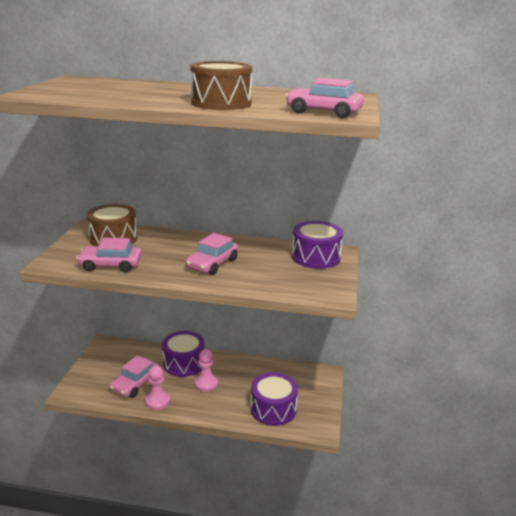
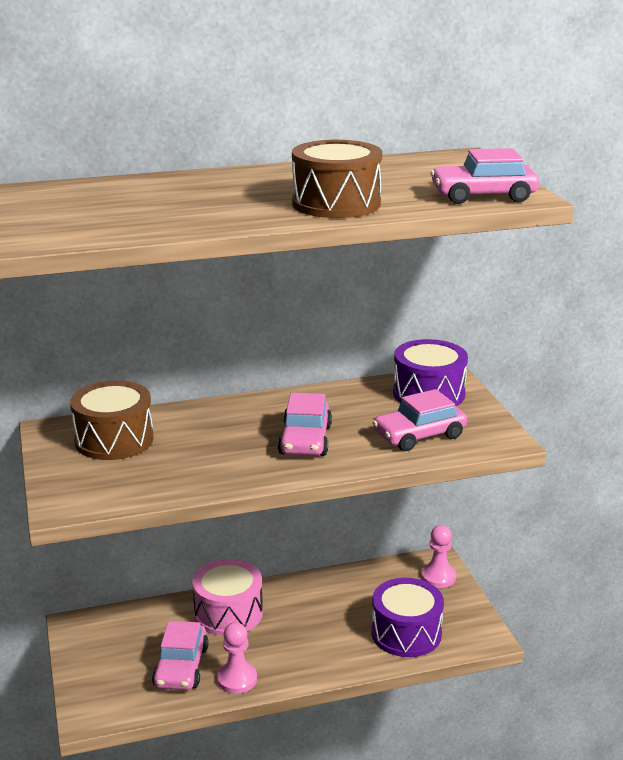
camera: 25 degrees left, 0 degrees up
(110, 265) = (162, 482): pink car -> pink car (419, 435)
(184, 363) = (228, 613): purple drum -> pink drum
(206, 383) = (286, 630): pink pawn -> pink pawn (438, 577)

